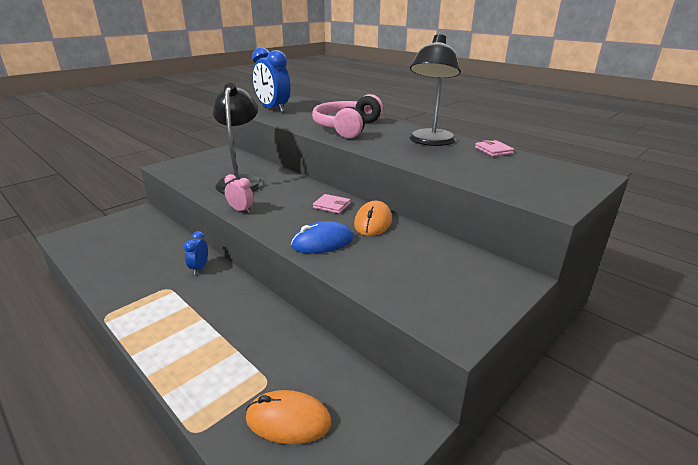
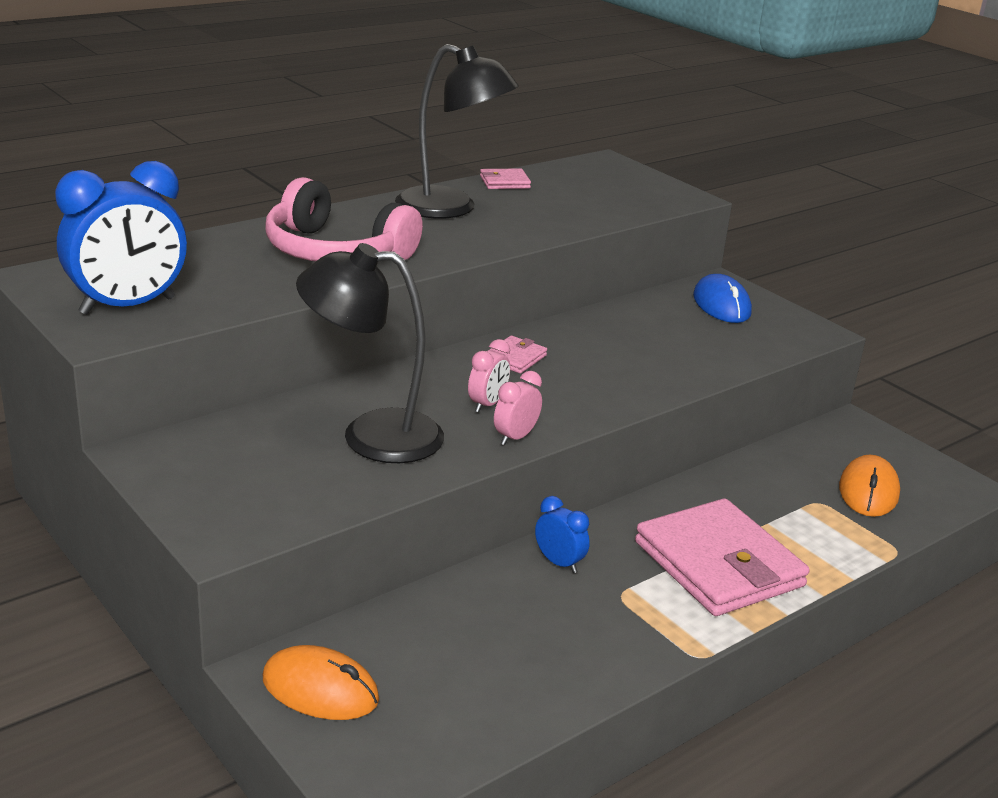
camera: 85 degrees left, 0 degrees up
(190, 325) = (718, 564): none -> pink wallet
(199, 268) = (559, 563): blue clock -> blue clock turned 150 degrees counterclockwise
(275, 202) = (487, 404): none -> pink clock
(322, 242) = (636, 377): blue mouse -> blue mouse (721, 305)
(373, 222) = (579, 335): orange mouse -> orange mouse (320, 689)

